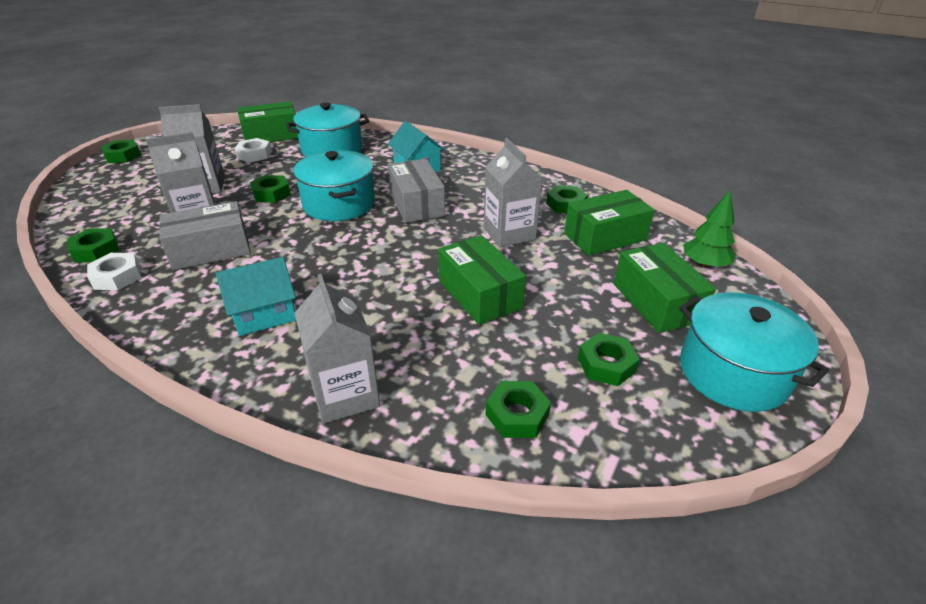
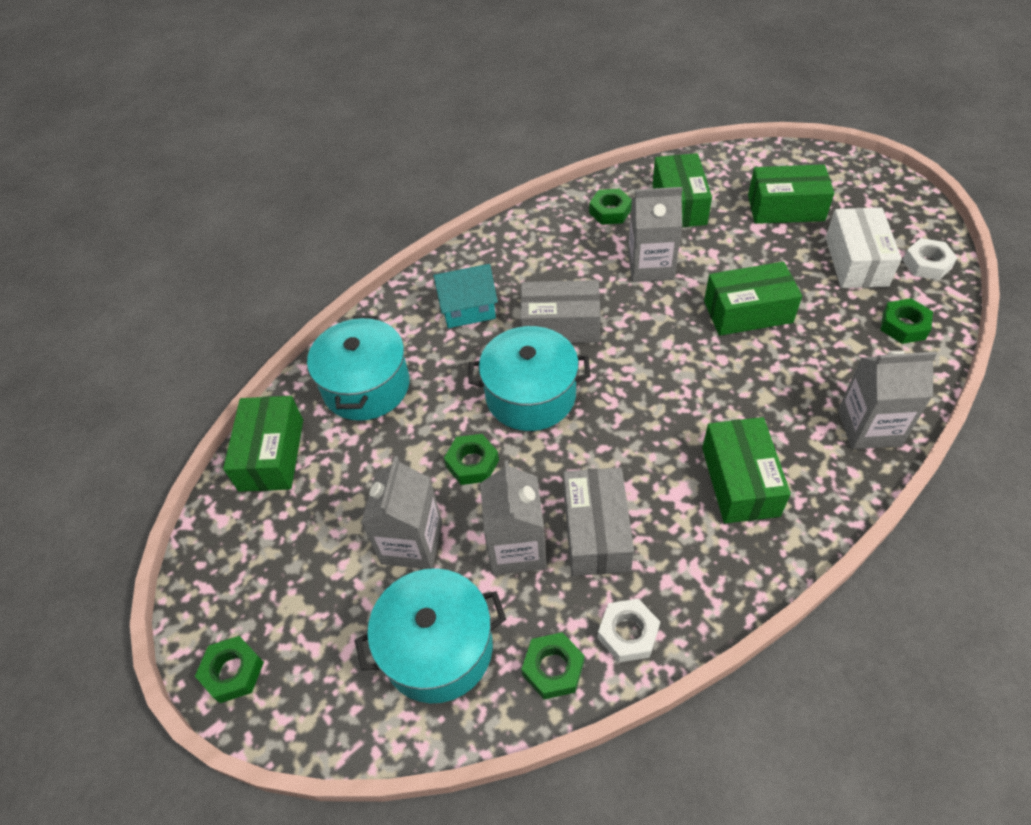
camera: 65 degrees left, 15 degrees up
(254, 155) = (334, 479): white nut -> white nut (926, 264)
(264, 313) = (740, 481): turquoise house -> green box
(606, 364) = (856, 261): green nut -> white box
(704, 264) = (741, 162): green tree -> none
(733, 372) = (874, 201): turquoise pot -> turquoise pot (438, 648)

